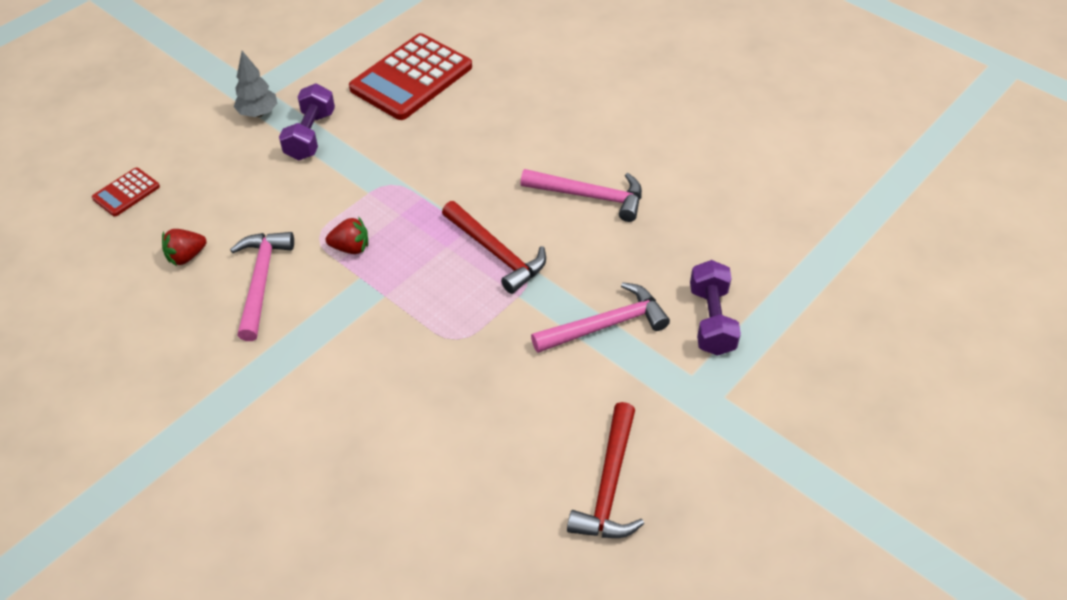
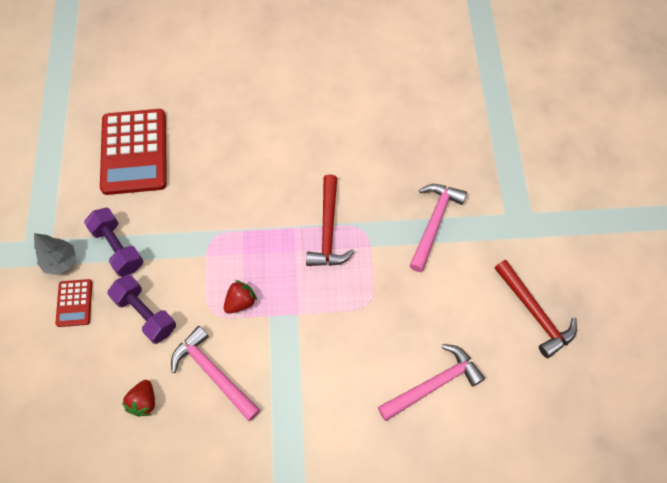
camera: 45 degrees left, 15 degrees up
(126, 192) = (41, 397): red calculator -> red calculator (74, 303)
(496, 253) = (328, 230): red hammer -> red hammer turned 90 degrees clockwise
(590, 196) = (337, 148): pink hammer -> pink hammer (434, 384)
(711, 320) = (480, 172): purple dumbbell -> purple dumbbell (145, 314)

